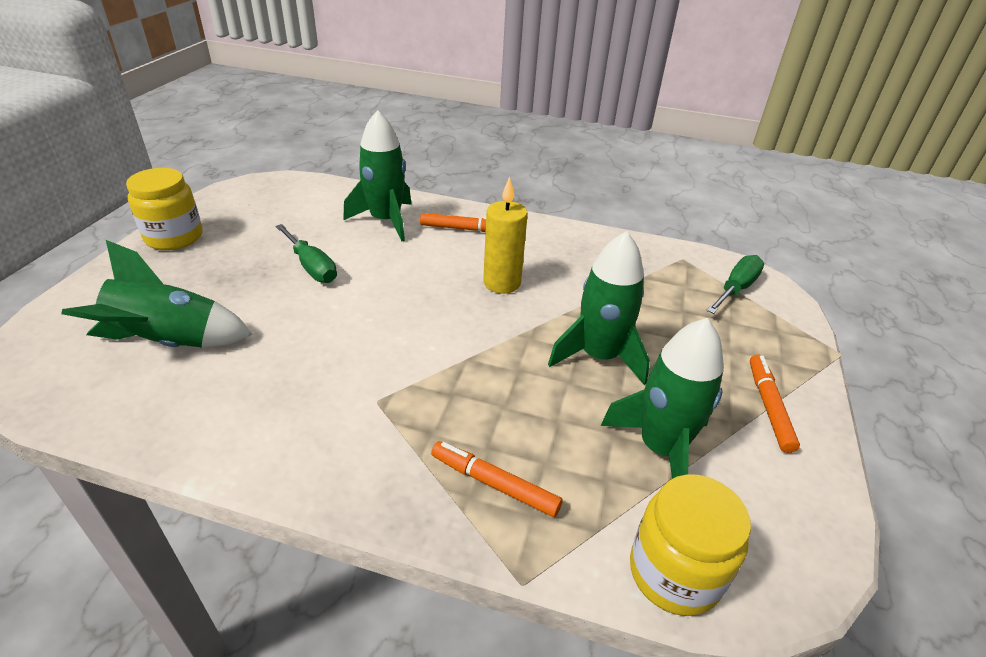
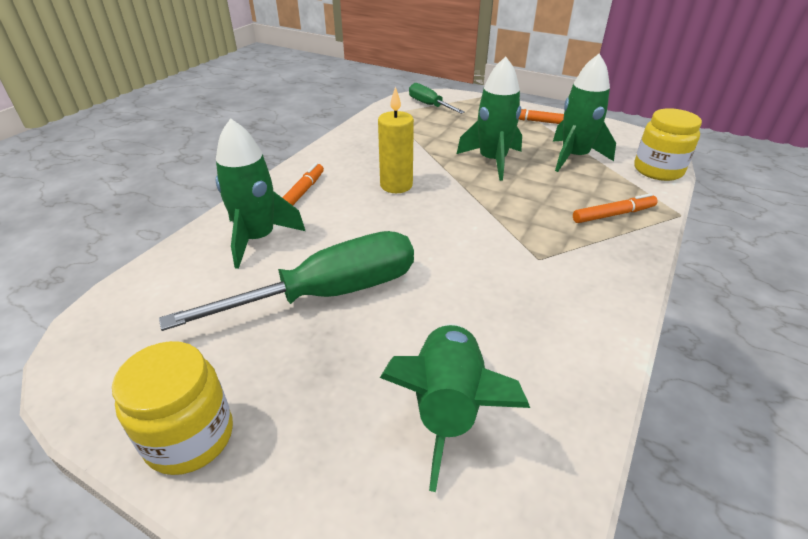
camera: 75 degrees left, 0 degrees up
(311, 266) = (328, 294): green screwdriver -> green screwdriver, size x1.85
(495, 484) = (613, 214): orange marker -> orange marker turned 150 degrees counterclockwise

